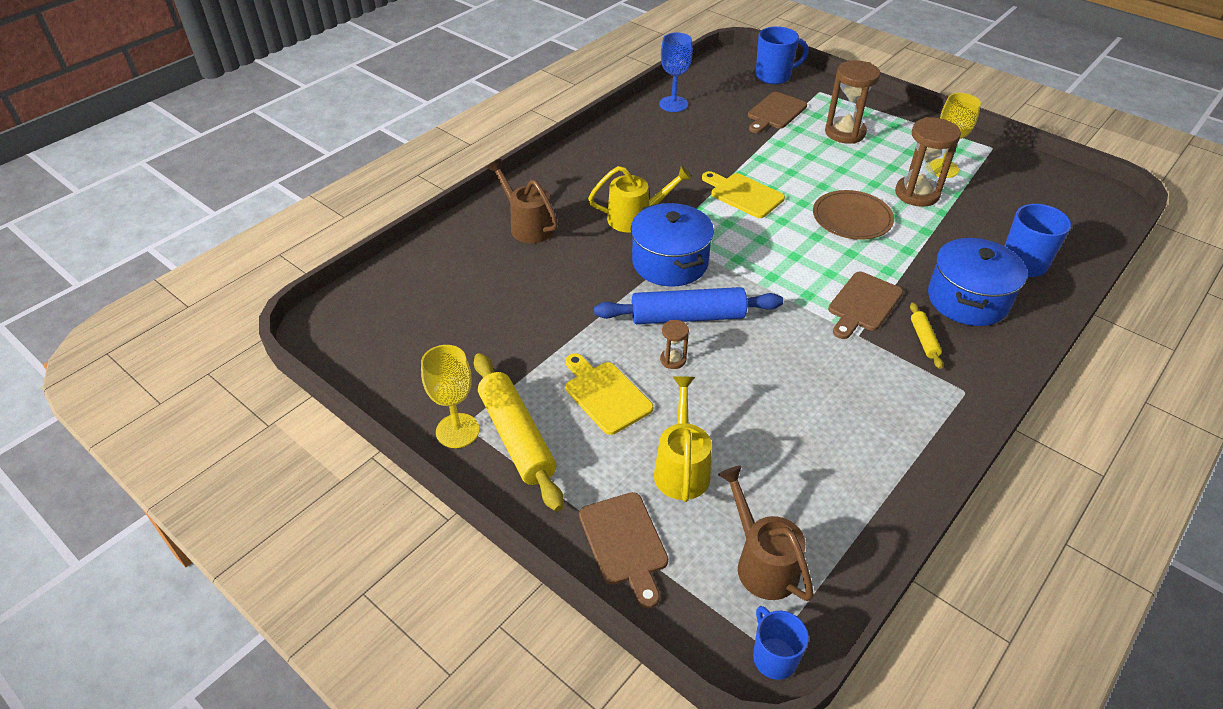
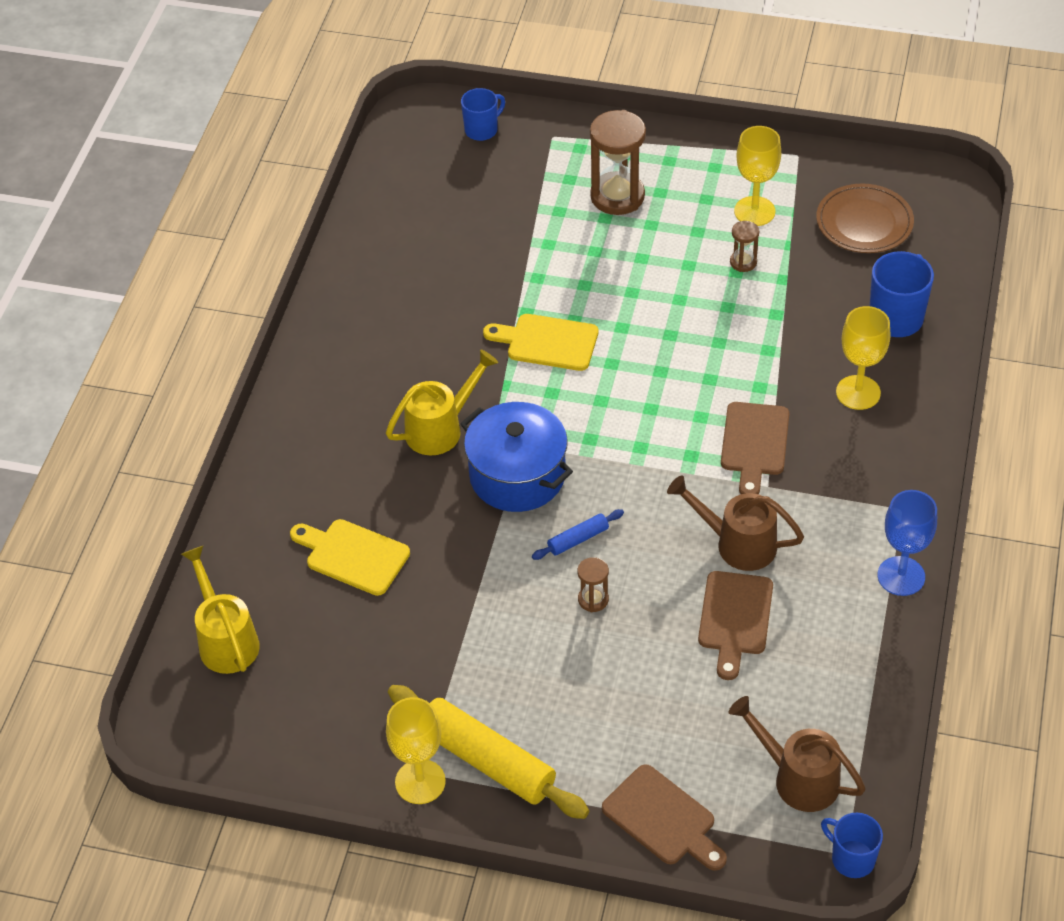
camera: 25 degrees left, 5 degrees up
(527, 226) = (318, 493): brown watering can -> brown watering can (737, 544)
(605, 395) = (548, 672): yellow cutting board -> yellow cutting board (353, 555)
(673, 104) = (379, 228): blue goblet -> blue goblet (901, 576)
(681, 467) = (671, 717): yellow watering can -> yellow watering can (225, 640)
(687, 317) = (578, 539): blue rolling pin -> blue rolling pin, size x0.47
(774, 76) = (482, 130): blue mug -> blue mug, size x0.66
(775, 112) = (516, 194): brown cutting board -> brown cutting board (734, 618)
(852, 218) = (687, 328): brown plate -> brown plate (864, 222)
(917, 194) = (743, 262): brown hourglass -> brown hourglass, size x0.49
(924, 339) = (835, 463): yellow rolling pin -> none
(967, 300) = (858, 392): blue pot -> yellow goblet

